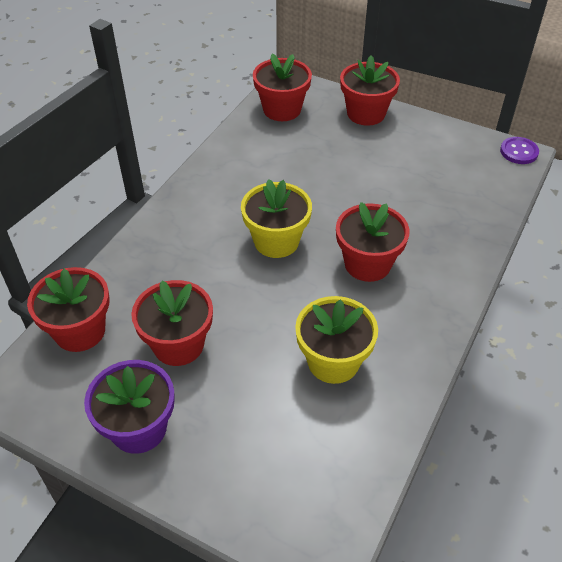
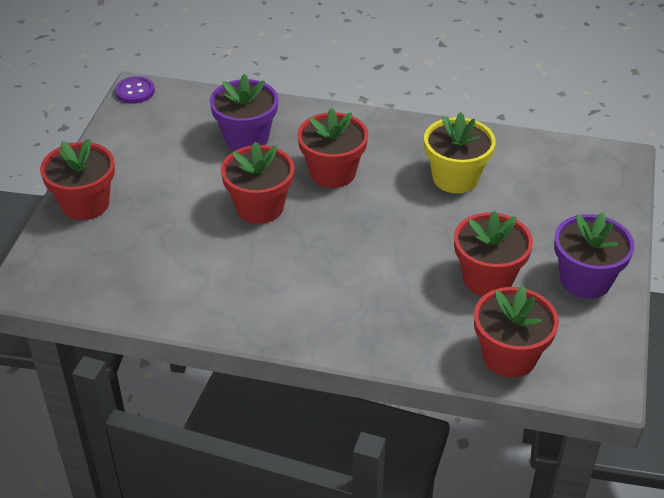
camera: 105 degrees left, 5 degrees down
(276, 241) = (325, 239): yellow flower pot -> none
(282, 109) = (88, 278): red flower pot -> red flower pot (260, 207)
(435, 213) = (246, 138): none -> purple flower pot

